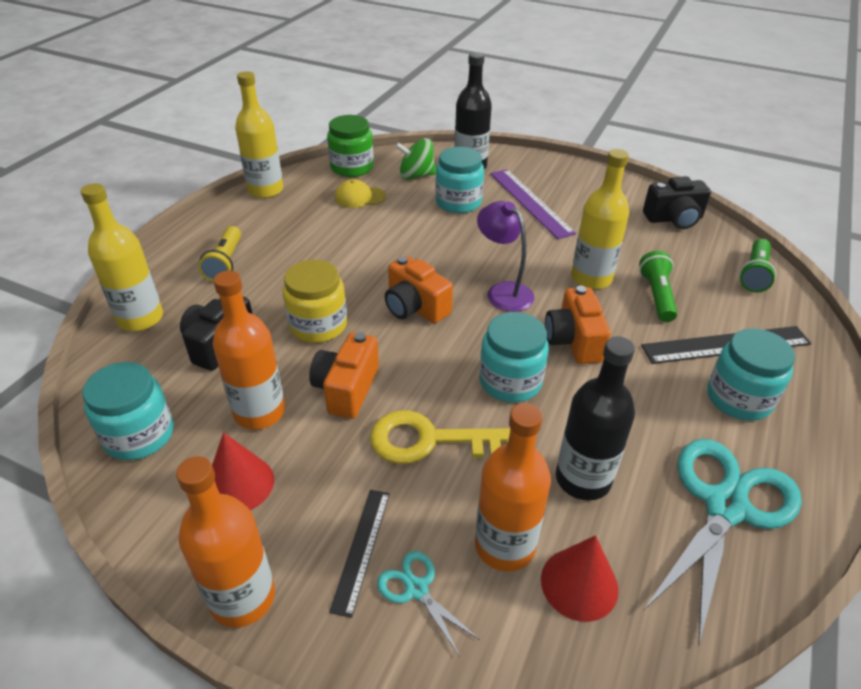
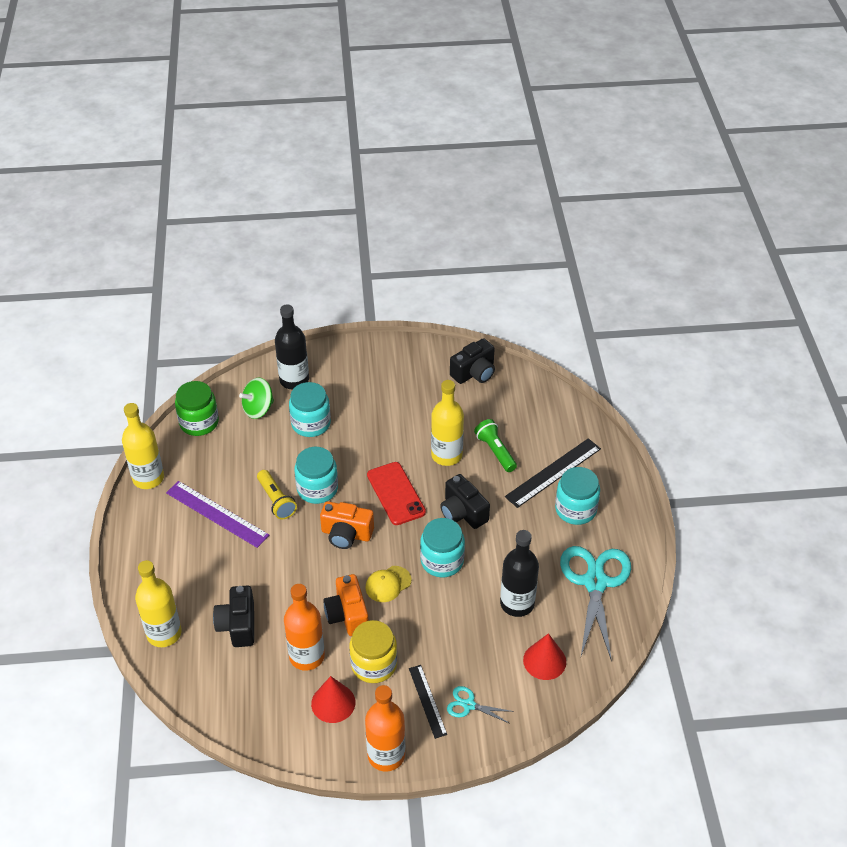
camera: 30 degrees left, 5 degrees up
(139, 435) = (246, 707): turquoise jar -> turquoise jar (317, 489)
(225, 263) = (181, 561): yellow flashlight -> yellow flashlight (276, 501)
(318, 325) = (292, 579): yellow jar -> yellow jar (374, 664)
(359, 197) = (231, 452): yellow cap -> yellow cap (388, 584)
(431, 440) = (421, 622): yellow key -> none
(503, 291) = (396, 493): purple lamp -> red phone
(505, 545) = (498, 661): orange bottle -> none
(530, 202) = (364, 400): purple ruler -> purple ruler (217, 514)
(573, 341) = (463, 512): orange camera -> black camera
(754, 274) = (547, 404): green flashlight -> none

